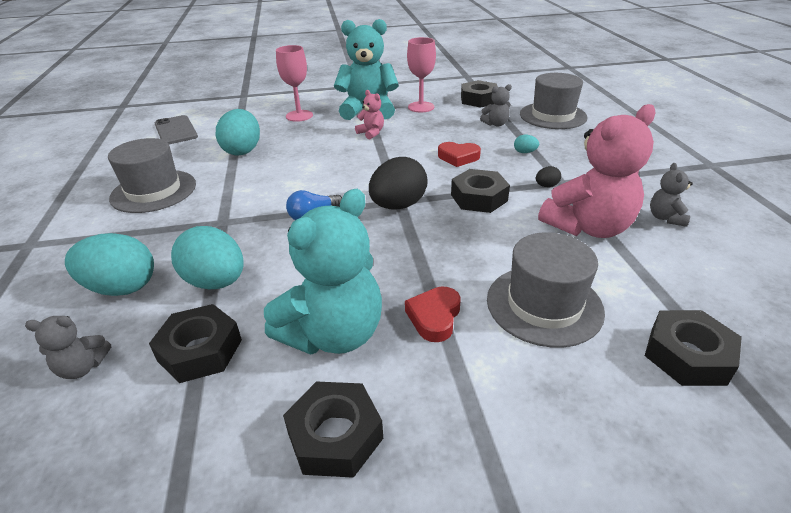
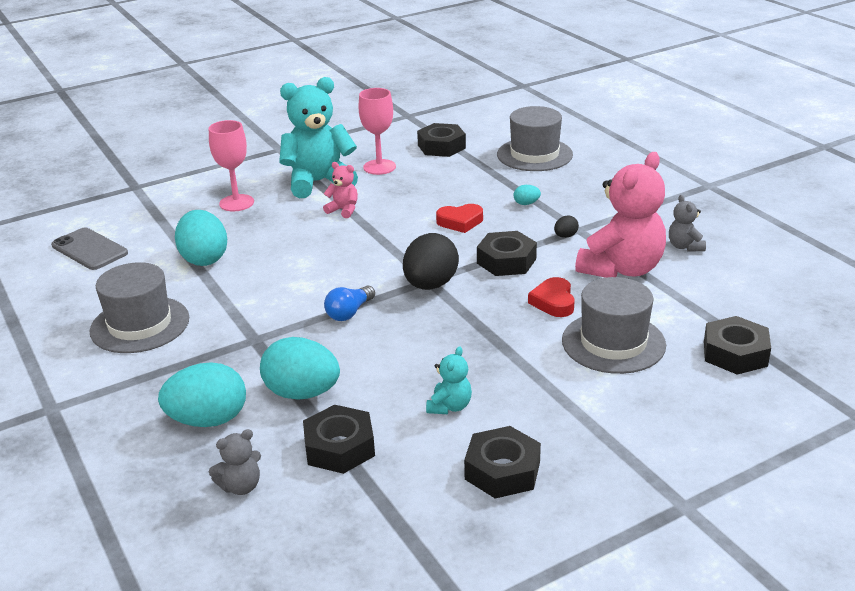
camera: 20 degrees left, 5 degrees down
(333, 334) = (449, 406): turquoise teddy bear -> turquoise teddy bear, size x0.45
(434, 317) = (527, 373): red heart -> red heart (553, 302)
(496, 124) = (478, 175): grey teddy bear -> none

